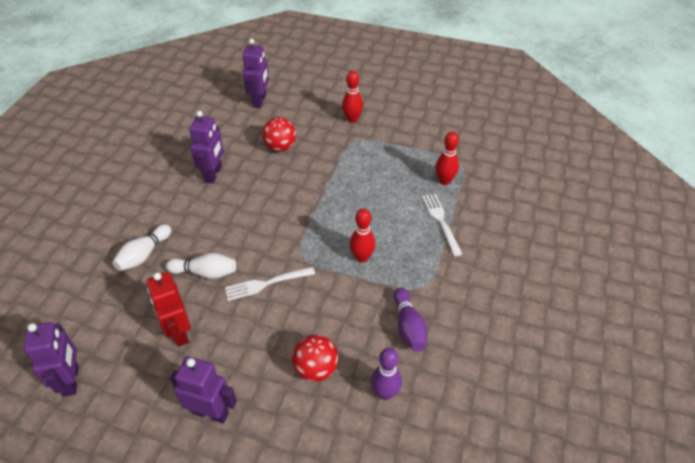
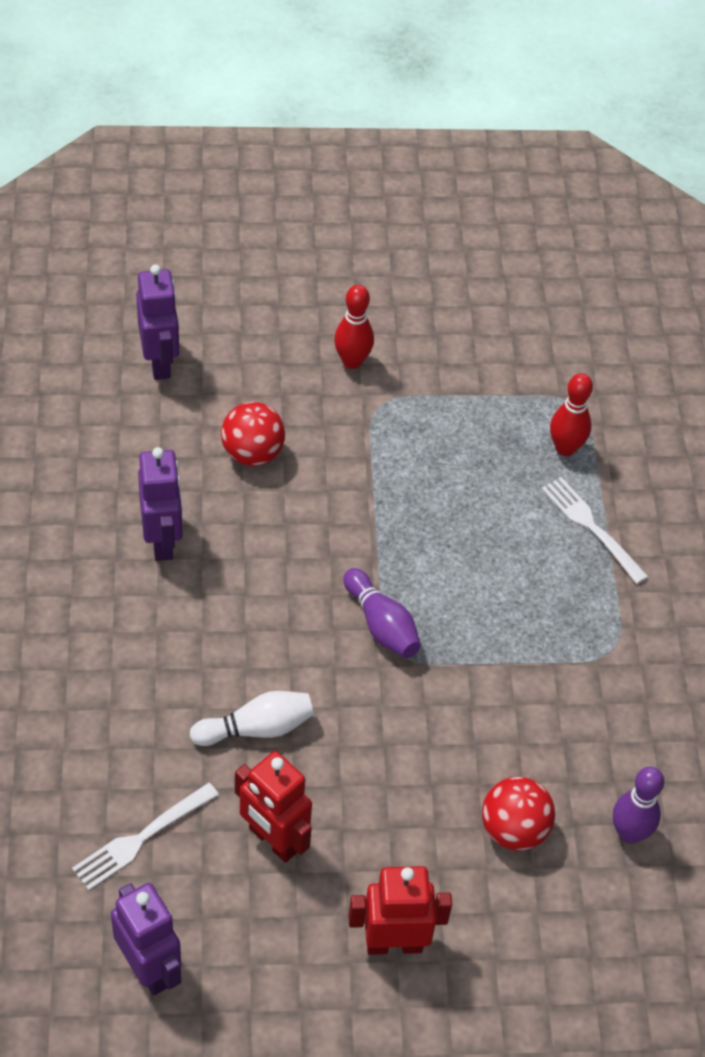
camera: 25 degrees left, 5 degrees up
(144, 255) = (132, 728): white bowling pin -> none
(211, 412) = (394, 944): purple robot -> red robot
(266, 283) = (367, 717): white fork -> white fork (141, 838)
(362, 257) = (495, 627): red bowling pin -> none
(408, 326) = (618, 721): purple bowling pin -> purple bowling pin (381, 625)

